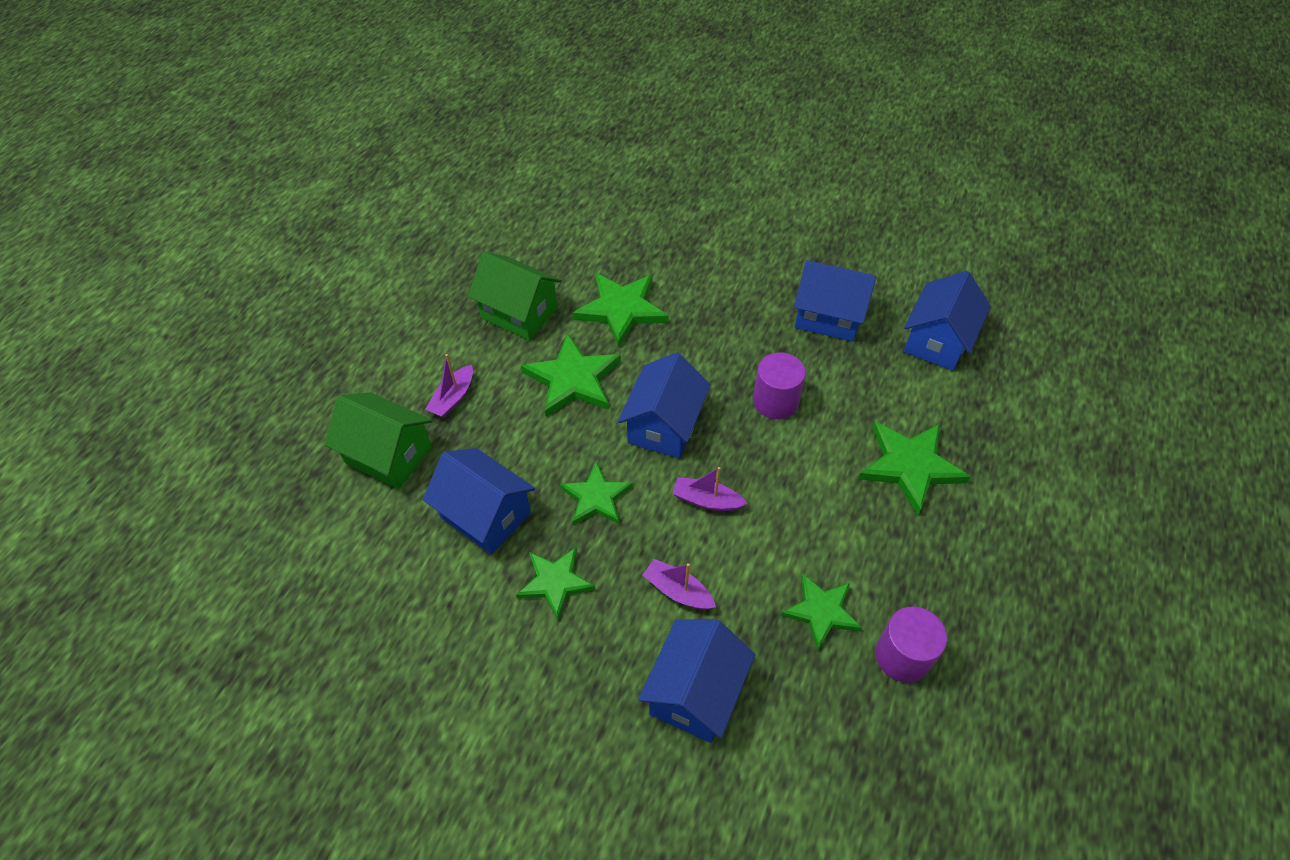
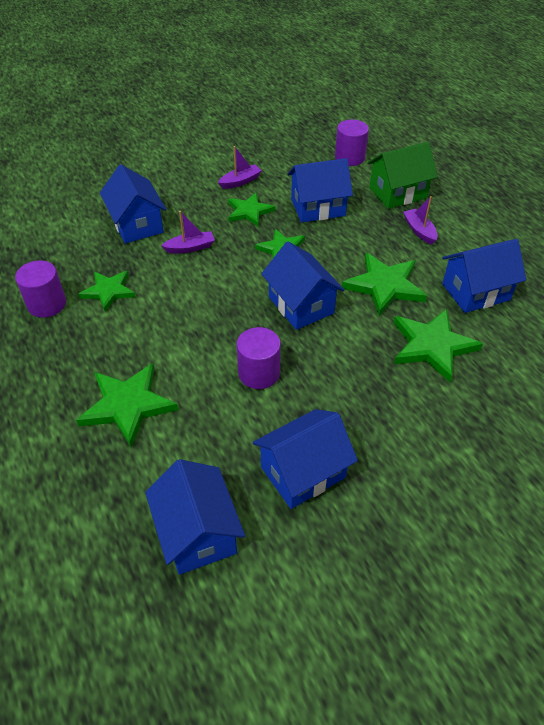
camera: 130 degrees right, 5 degrees down
(336, 552) = (350, 157): none -> purple cylinder
(519, 313) = (475, 292): green house -> blue house
(706, 500) = (227, 290): purple boat -> purple boat (240, 181)

